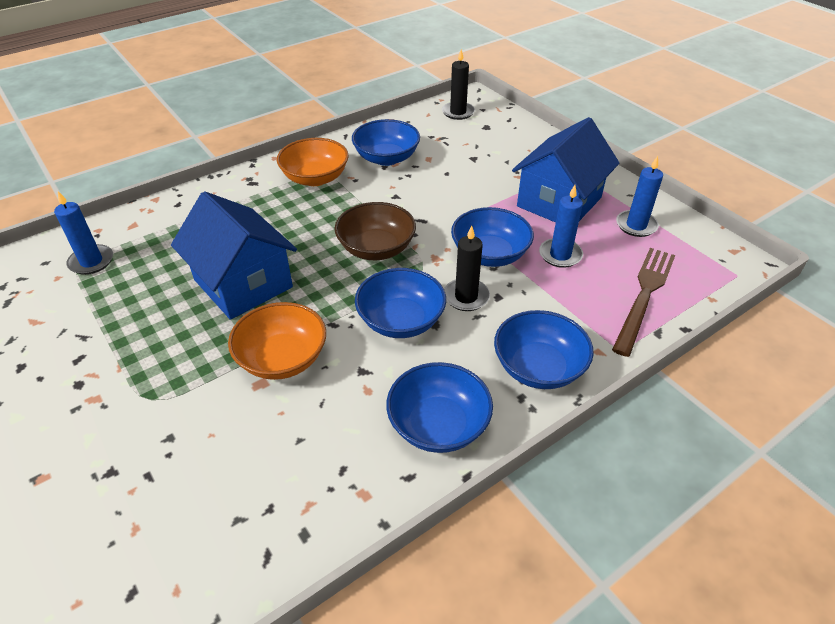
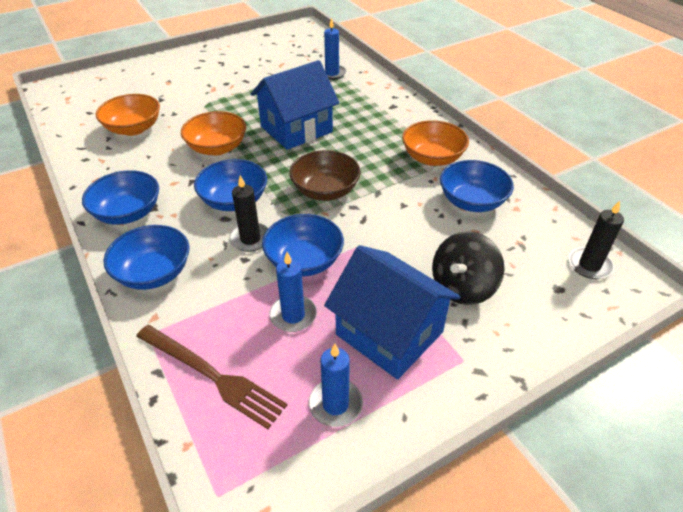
camera: 95 degrees right, 0 degrees up
(211, 486) = (133, 128): none -> orange bowl
(497, 167) = (462, 287): none -> black spinning top

